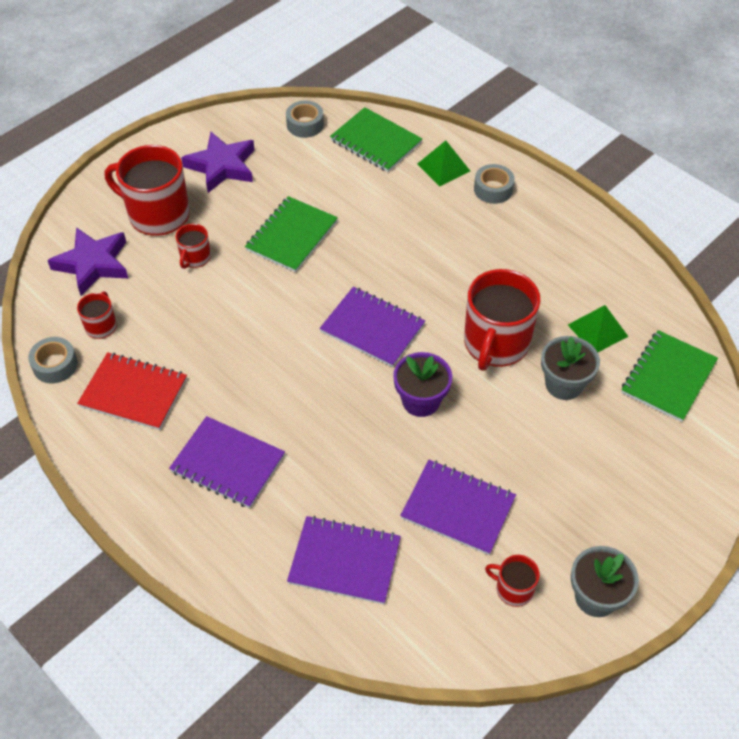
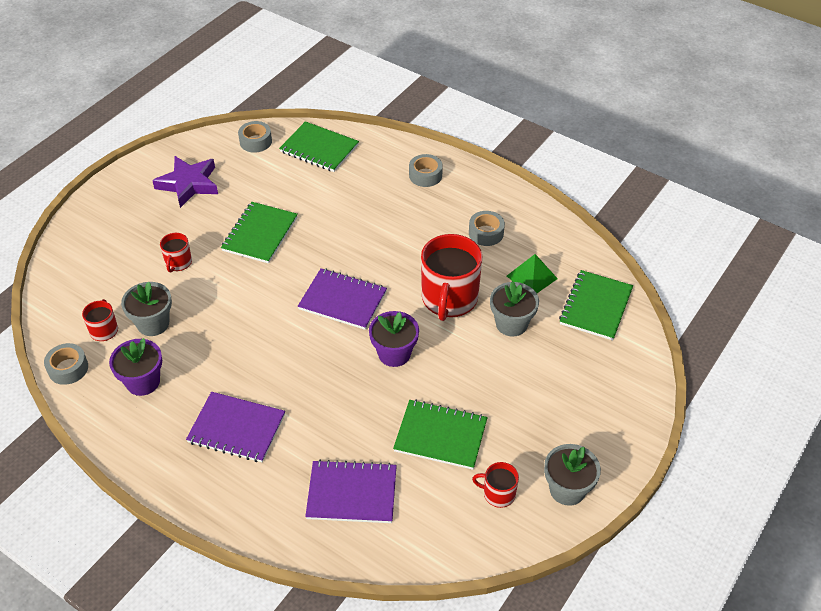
camera: 10 degrees left, 5 degrees down
(93, 264) = (88, 279): purple star -> none
(133, 393) = (143, 382): red notebook -> purple flower pot
(156, 326) = (153, 323): none -> grey flower pot
(157, 214) = (138, 231): red mug -> none
(443, 167) = (380, 162): green pyramid -> none
(458, 508) = (440, 436): purple notebook -> green notebook
(552, 269) = (486, 233): none -> grey tape

